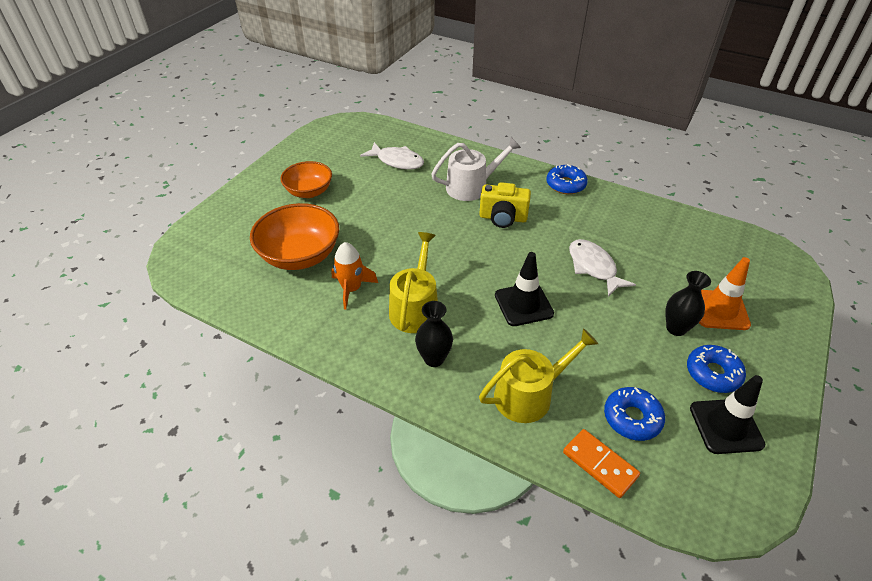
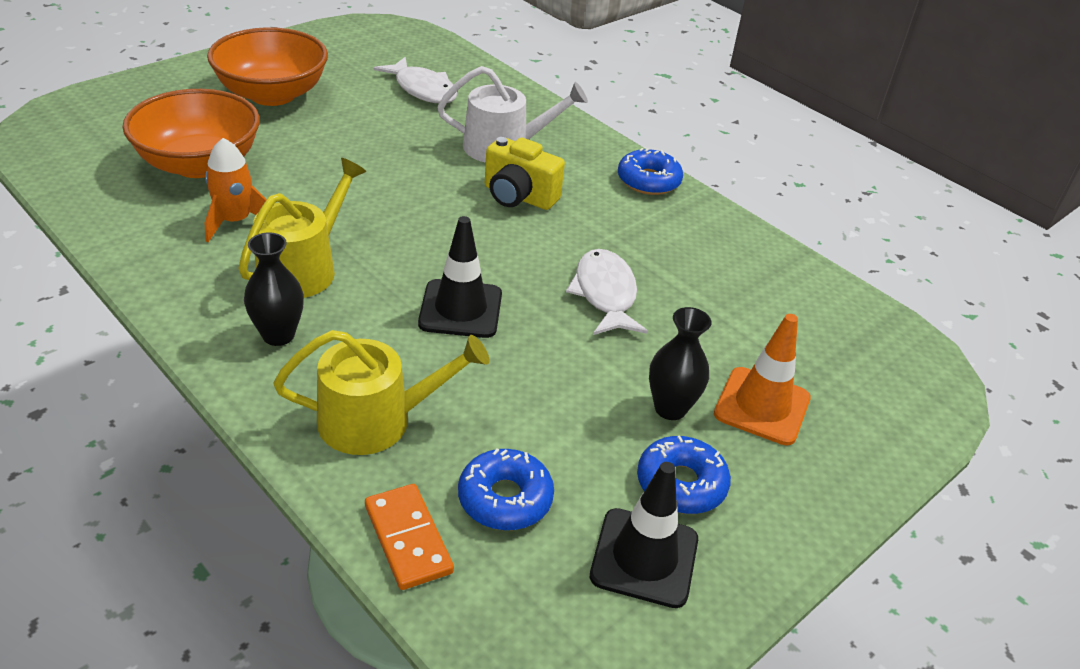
camera: 15 degrees right, 5 degrees down
(309, 192) = (272, 94): orange bowl -> orange bowl, size x1.52

